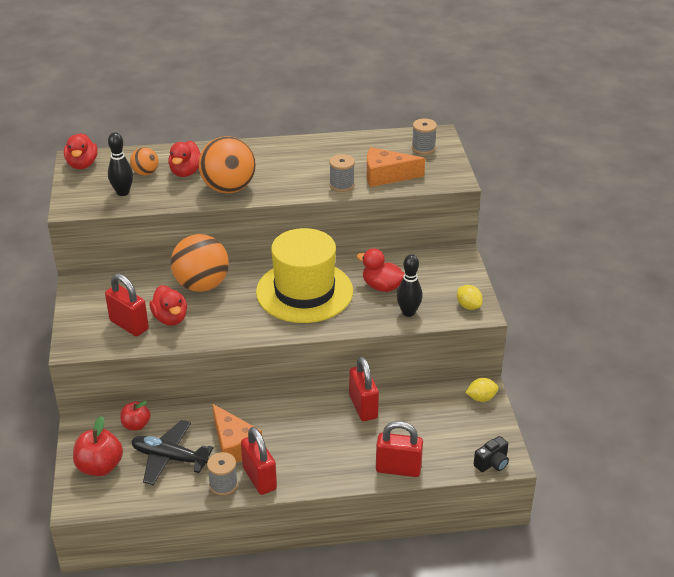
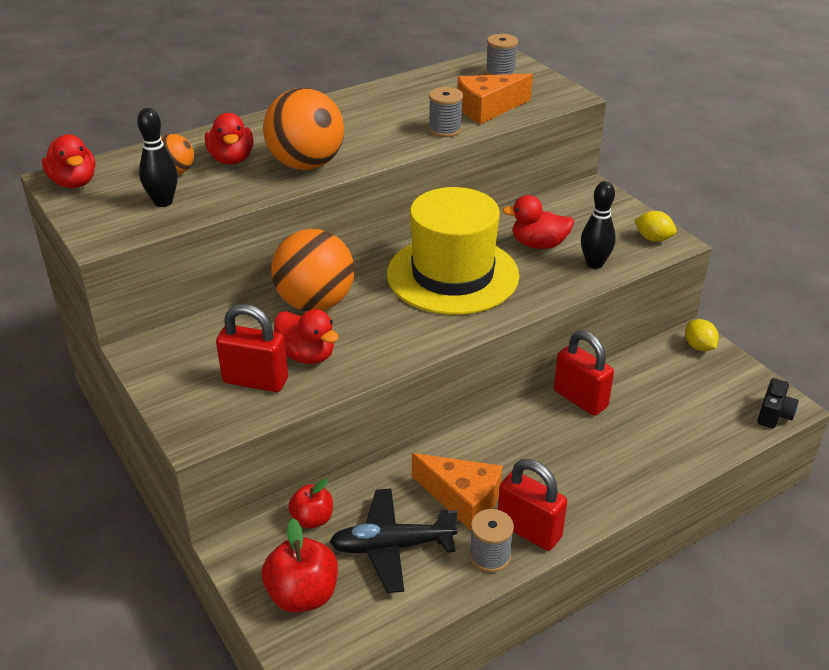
camera: 25 degrees left, 0 degrees up
(398, 469) = (681, 458): red padlock -> none
(481, 398) = (699, 346): yellow lemon -> yellow lemon turned 75 degrees counterclockwise

